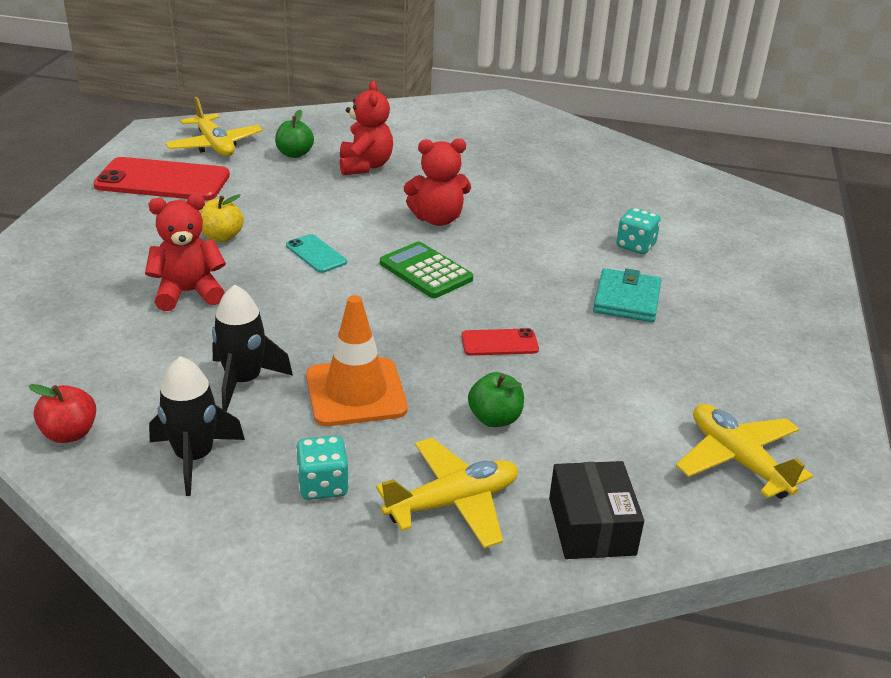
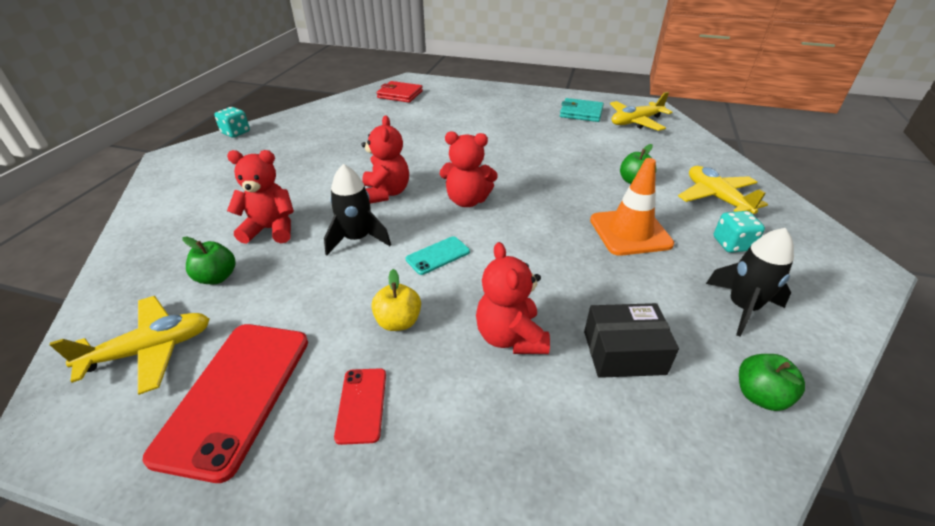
camera: 85 degrees left, 5 degrees up
(70, 433) = (760, 395): red apple -> green apple
(244, 381) = (638, 287): black rocket -> black rocket (357, 239)
(425, 271) = (467, 200): green calculator -> red teddy bear
(499, 343) = (555, 176): red phone -> red phone (362, 405)
(591, 526) = (707, 160): black box -> black box (623, 352)
(626, 299) = (499, 133): turquoise wallet -> turquoise wallet (581, 113)
(635, 246) = (435, 125): turquoise dice -> turquoise dice (236, 133)
(736, 213) = (400, 94): none -> red wallet

